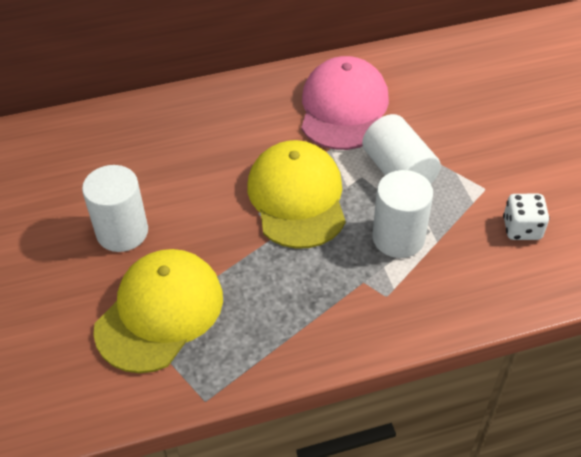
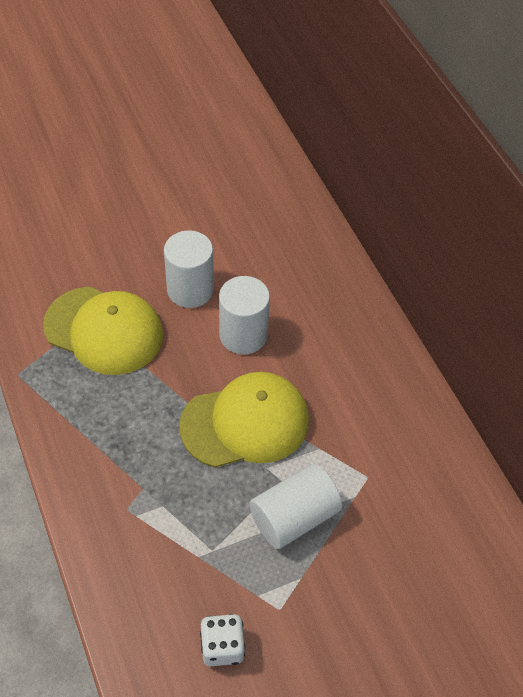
camera: 80 degrees right, 5 degrees up
(343, 108) = (384, 458): pink cap -> none
(398, 238) = (200, 518): white cylinder -> white cylinder (243, 335)

